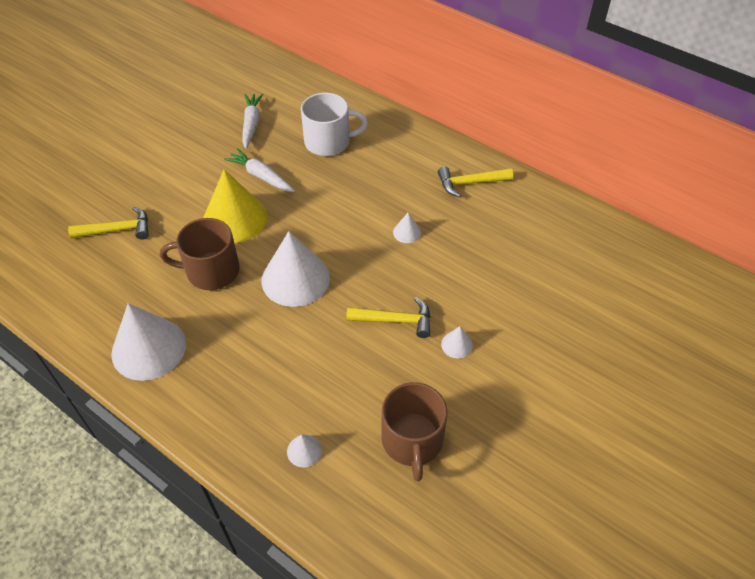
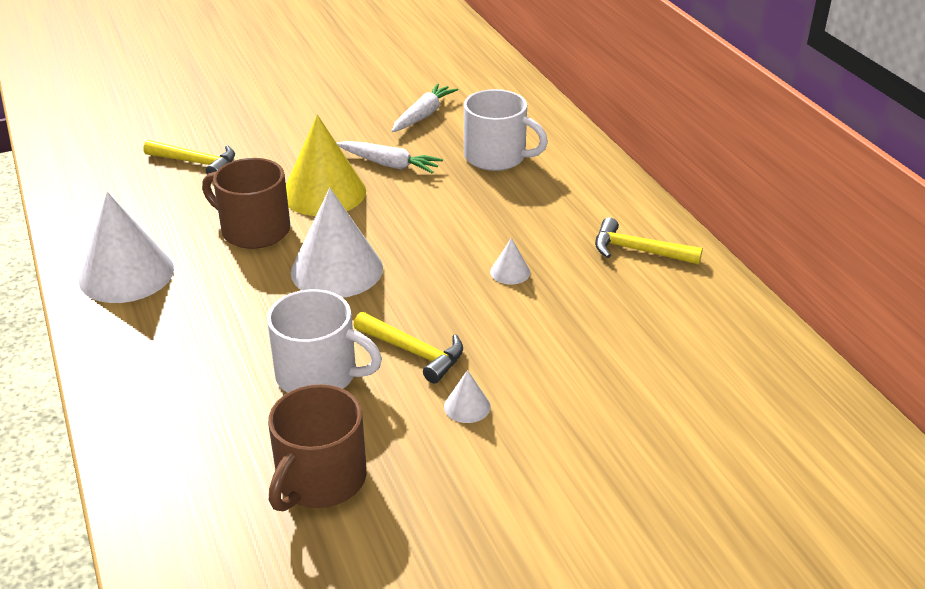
camera: 30 degrees right, 15 degrees down
(261, 176) = (389, 164): white carrot -> white carrot turned 135 degrees clockwise
(304, 450) = (190, 433): white cone -> none
(350, 365) = (318, 374): none -> white mug

